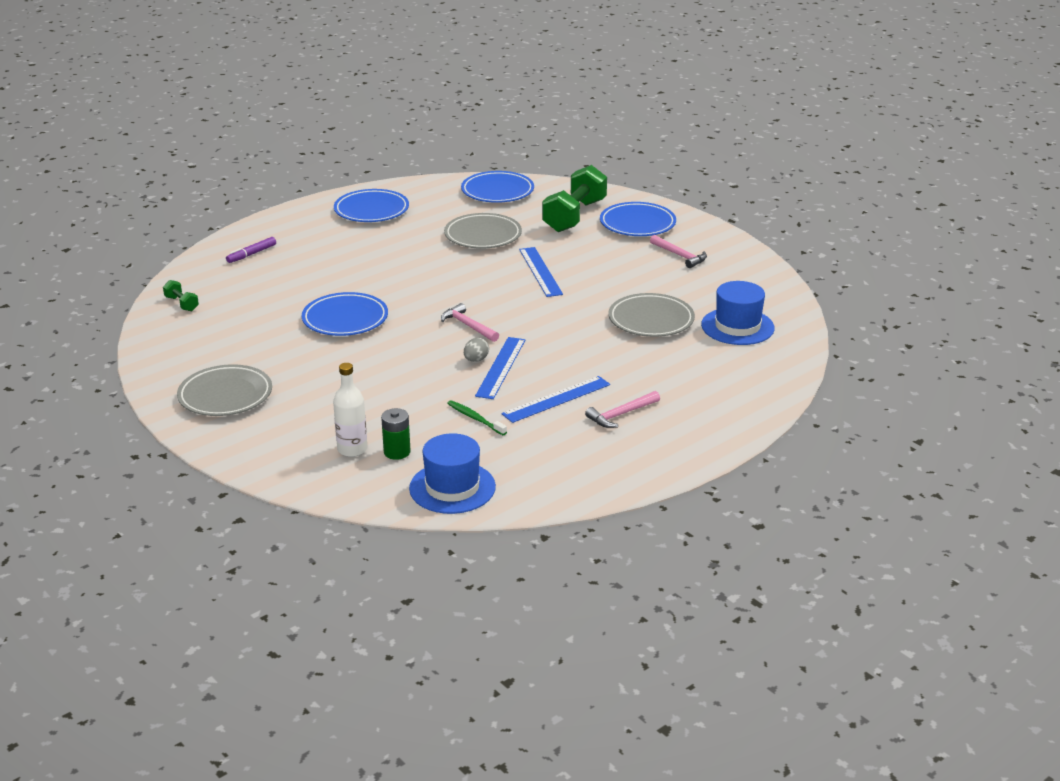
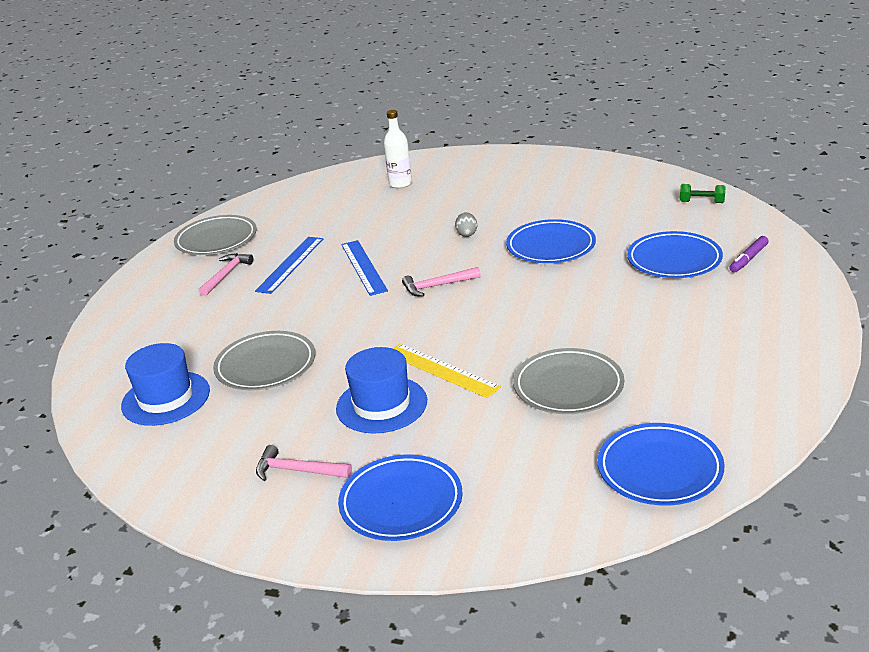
camera: 150 degrees right, 0 degrees up
(225, 396) = (537, 173): grey plate -> grey plate (216, 240)
(251, 254) = (748, 259): purple marker -> purple marker turned 150 degrees counterclockwise
(371, 210) = (748, 360): blue plate -> blue plate (674, 260)
(397, 452) = (368, 193): green battery -> none
(452, 487) = (306, 193): blue hat -> blue hat (381, 405)
(468, 326) = (437, 286): pink hammer -> pink hammer turned 150 degrees clockwise
(475, 418) = (339, 229): green toothbrush -> none
(476, 360) = (392, 264): grey egg -> grey egg (467, 234)
(540, 271) = (441, 370): blue ruler -> yellow ruler
(574, 216) = (500, 475): green dumbbell -> none

